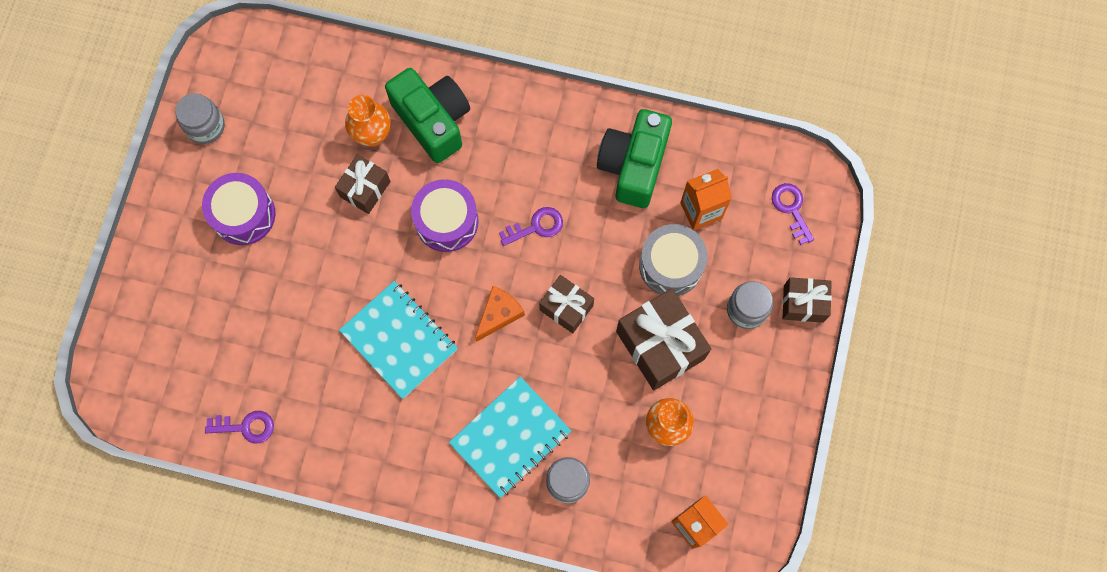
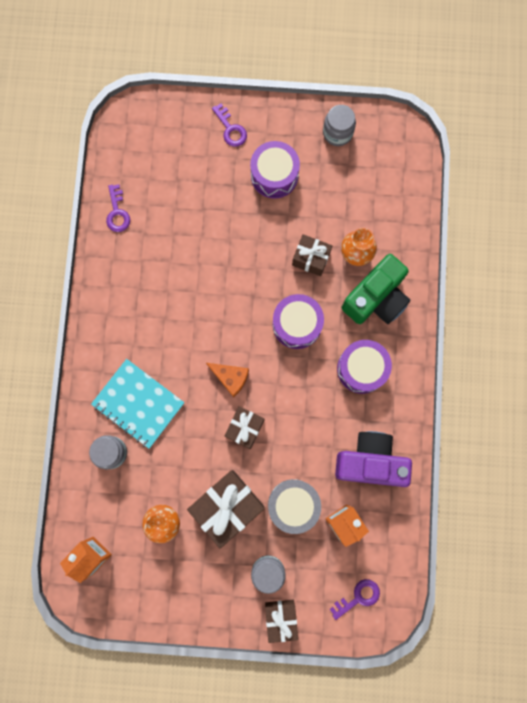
camera: 80 degrees right, 5 degrees up
(399, 340) = (198, 308): turquoise notebook -> none
(518, 154) = (361, 369): none -> purple drum
(536, 226) = (305, 394): purple key -> purple key (231, 129)
(633, 165) = (370, 461): green camera -> purple camera

